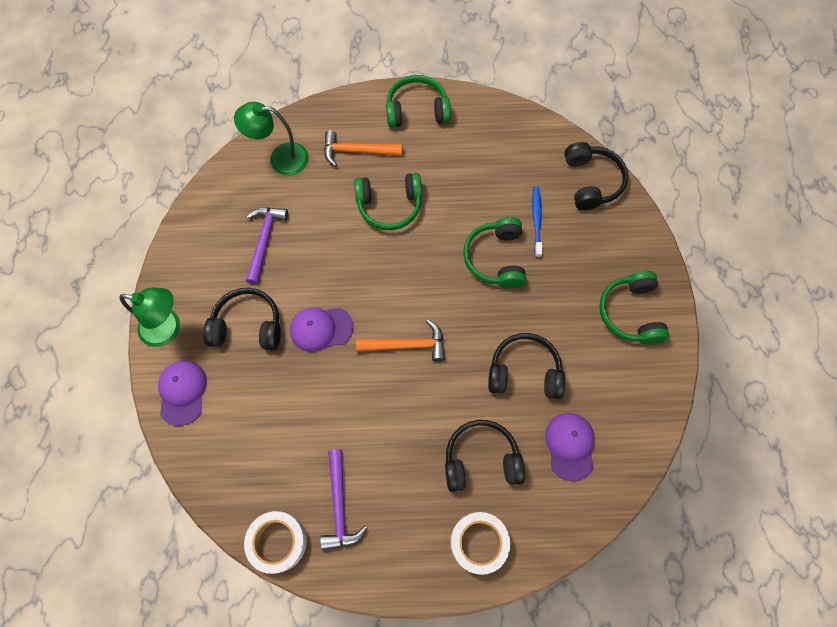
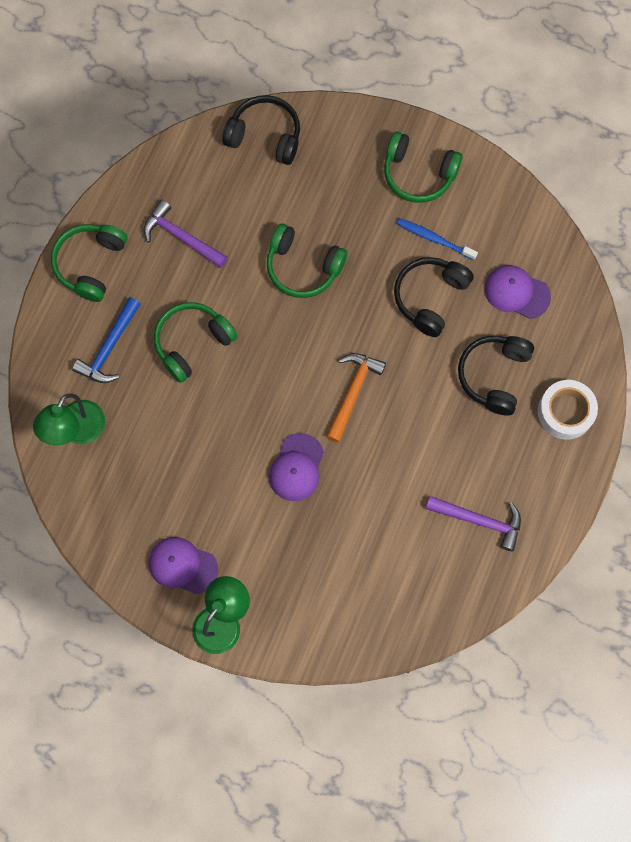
camera: 65 degrees left, 5 degrees up
(182, 392) = (299, 629): purple cap -> purple cap (182, 565)
(248, 325) = (258, 539): black headphones -> none
(264, 241) = (169, 486): purple hammer -> purple hammer (181, 237)
(278, 542) = (487, 589): white tape -> none
(357, 151) = (110, 347): orange hammer -> blue hammer
(389, 206) = (192, 343): green headphones -> green headphones turned 150 degrees counterclockwise
(536, 221) = (281, 209): blue toothbrush -> blue toothbrush (434, 239)

